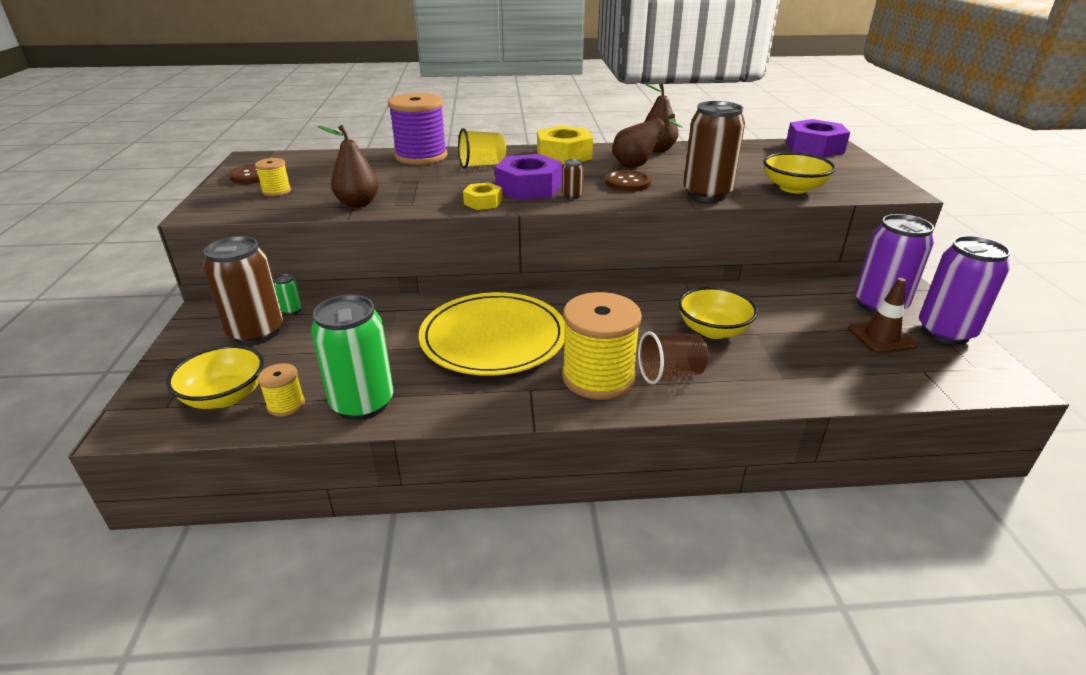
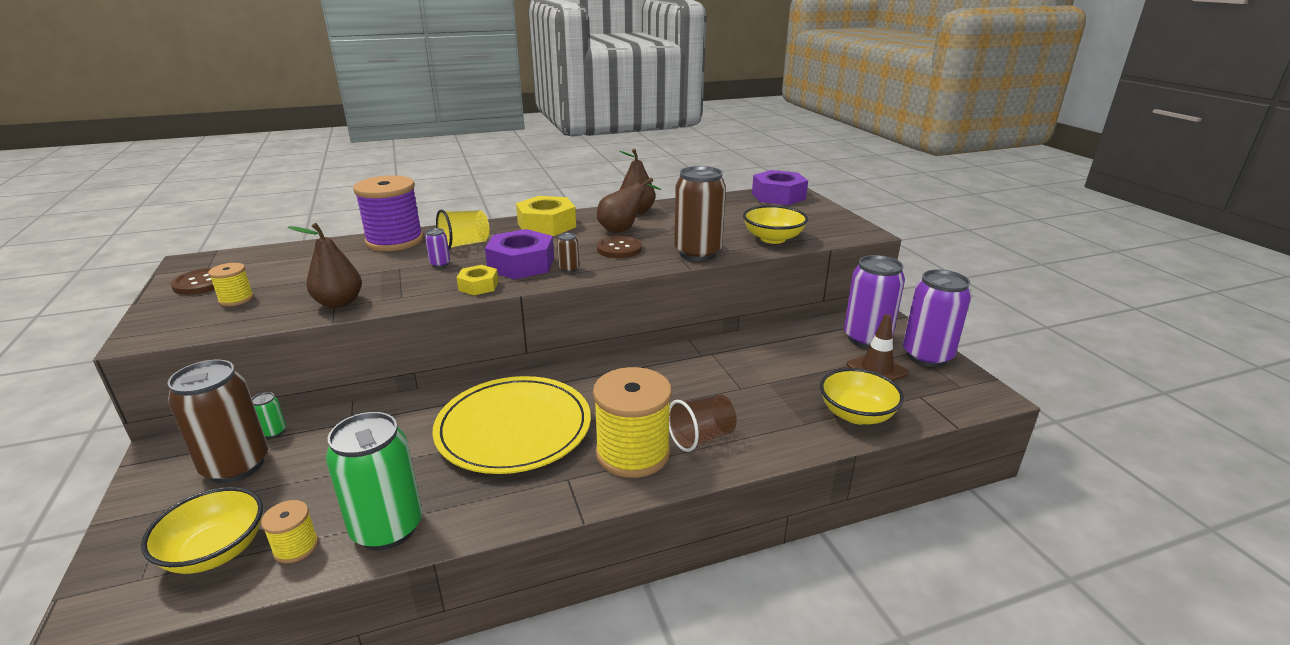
camera: 15 degrees left, 5 degrees down
(454, 180) = (440, 264): none -> purple can
(713, 330) = (729, 385): yellow bowl -> yellow bowl (856, 414)

